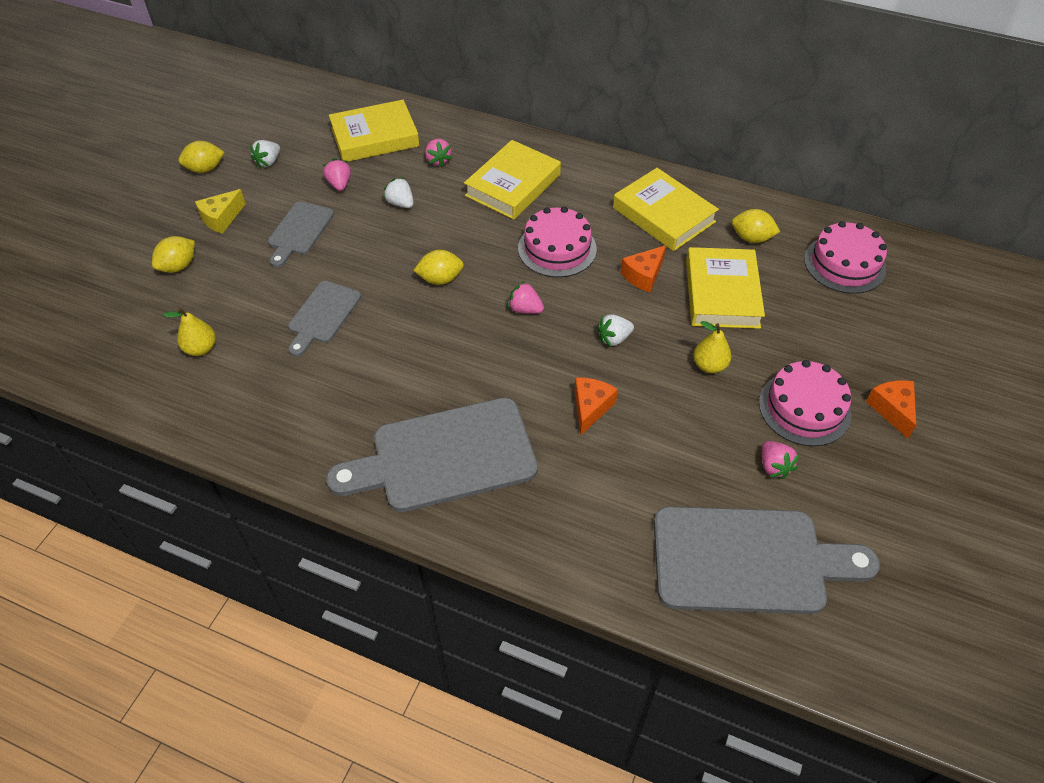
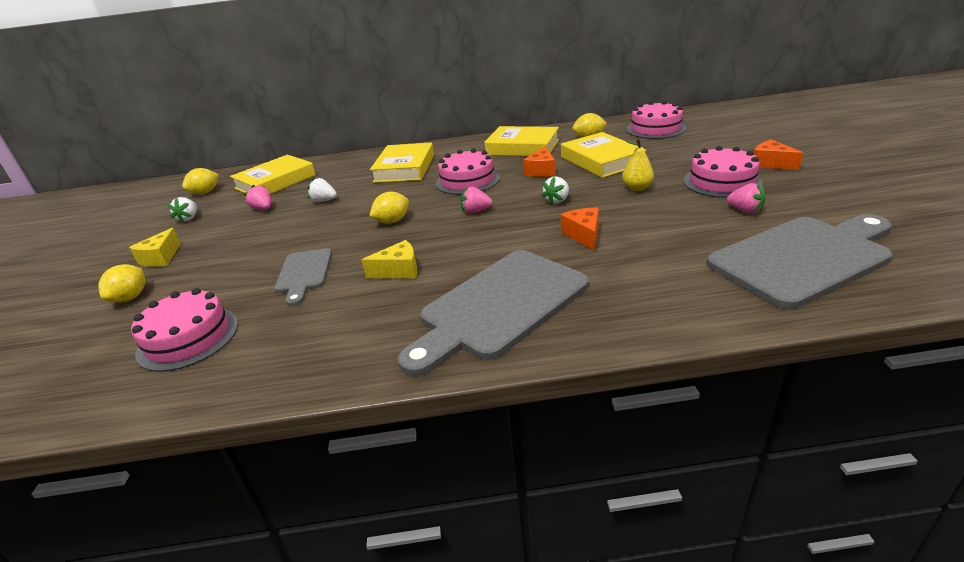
camera: 25 degrees left, 20 degrees down
(201, 349) = (188, 338): yellow pear -> pink cake
(205, 169) = (128, 239): yellow lemon -> yellow lemon (205, 193)
(299, 231) = (244, 240): grey cutting board -> none
(399, 359) = (398, 270): none -> yellow cheese
(438, 160) = (336, 176): pink strawberry -> none

